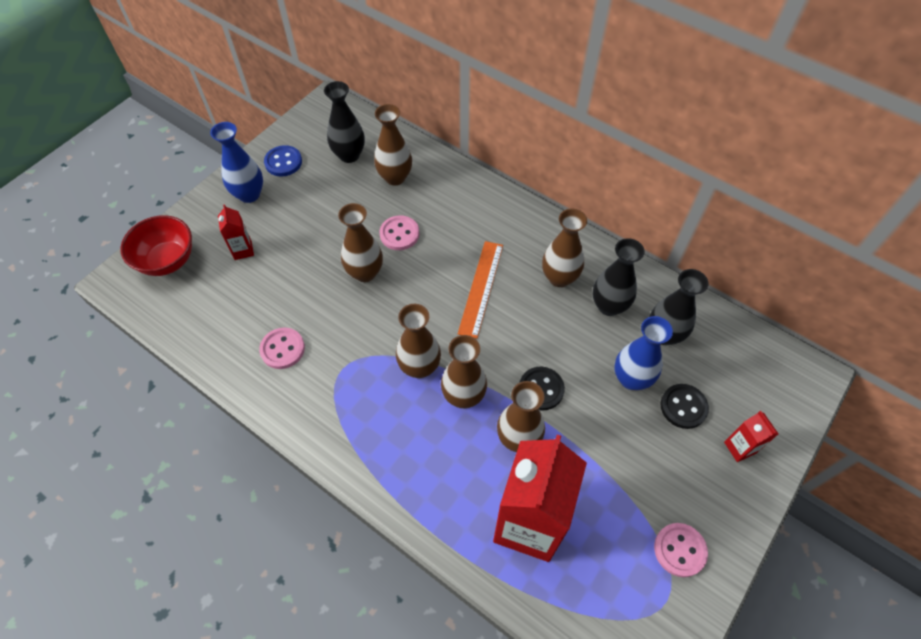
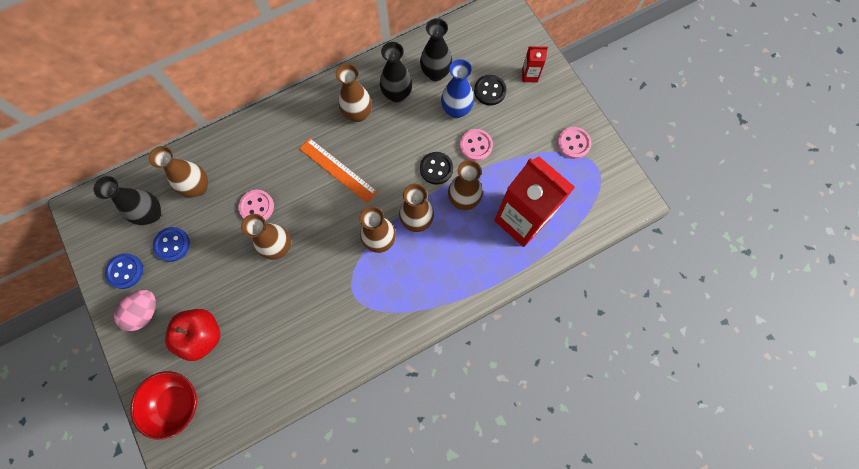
camera: 65 degrees left, 15 degrees up
(243, 250) = (202, 335): red carton -> red apple
(249, 194) = (144, 312): blue vase -> pink egg
(282, 349) = (314, 333): pink button -> pink button (475, 145)
(326, 184) = (172, 244): none -> blue button

